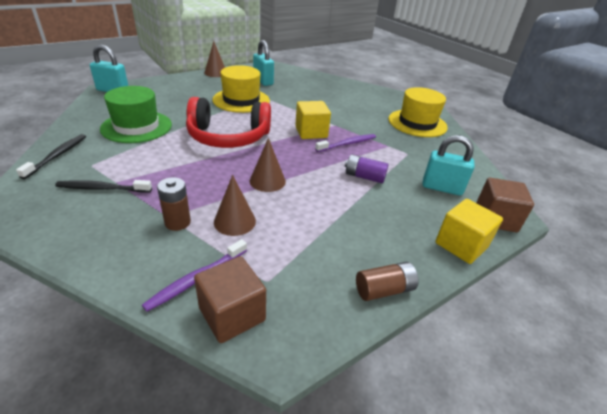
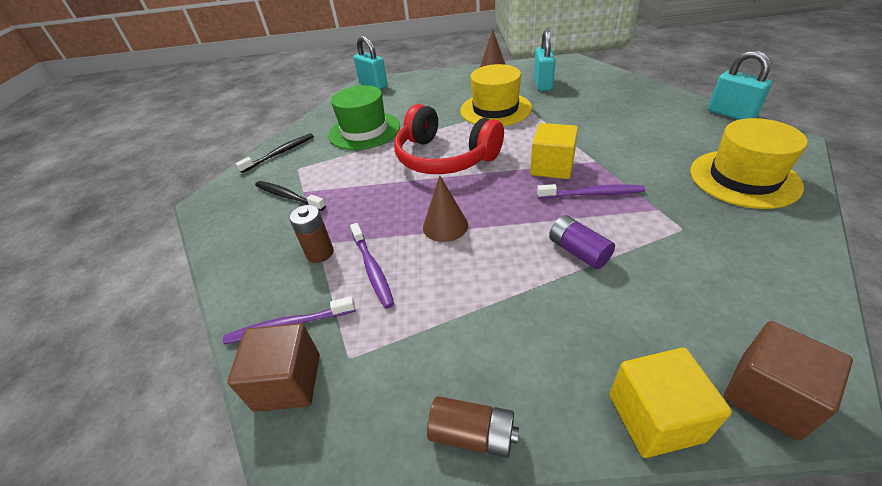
camera: 40 degrees right, 5 degrees up
(235, 221) = (372, 269): brown cone -> purple toothbrush
(442, 188) = (699, 304): turquoise padlock -> turquoise padlock (730, 114)

